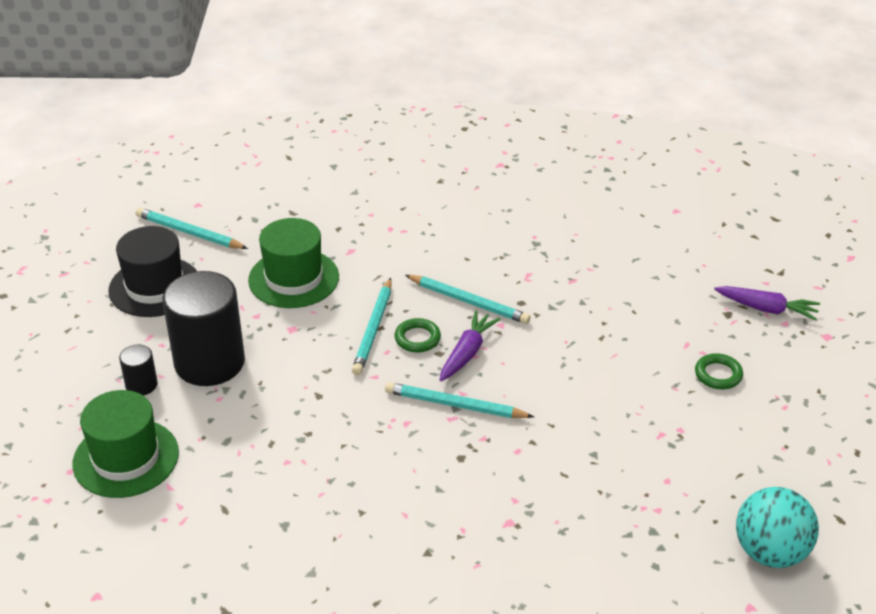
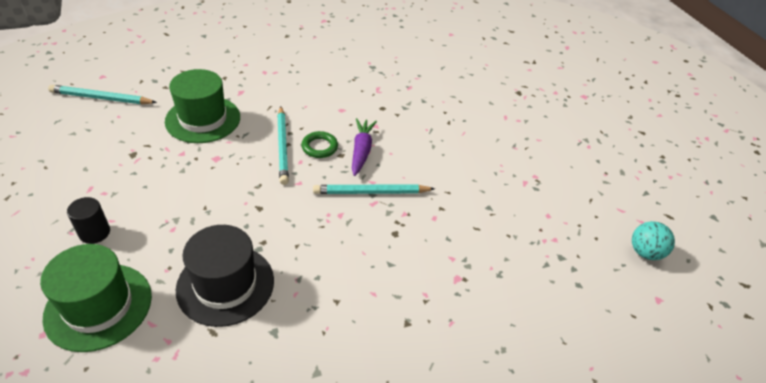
camera: 25 degrees left, 5 degrees up
(155, 287) = (83, 146): black hat -> black hat (225, 284)
(209, 362) = (153, 200): black cylinder -> none
(468, 302) = (345, 114): turquoise pencil -> none
(718, 374) = (536, 133): green ring -> none
(767, 309) = (540, 85): purple carrot -> none
(770, 552) = (644, 252): turquoise ball -> turquoise ball, size x0.64

